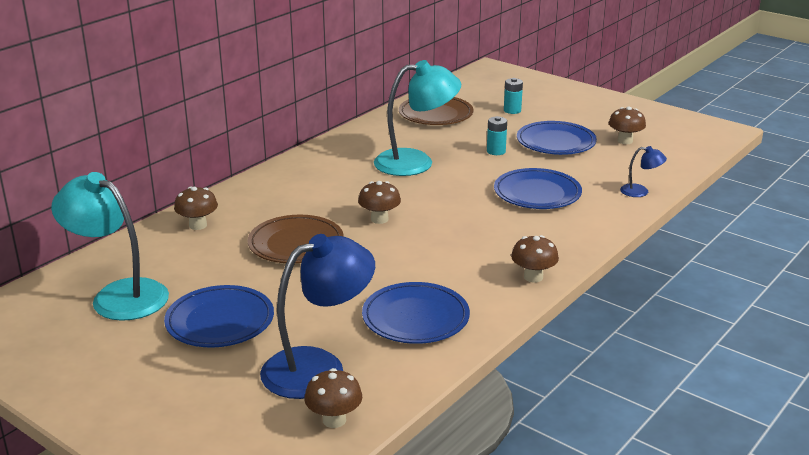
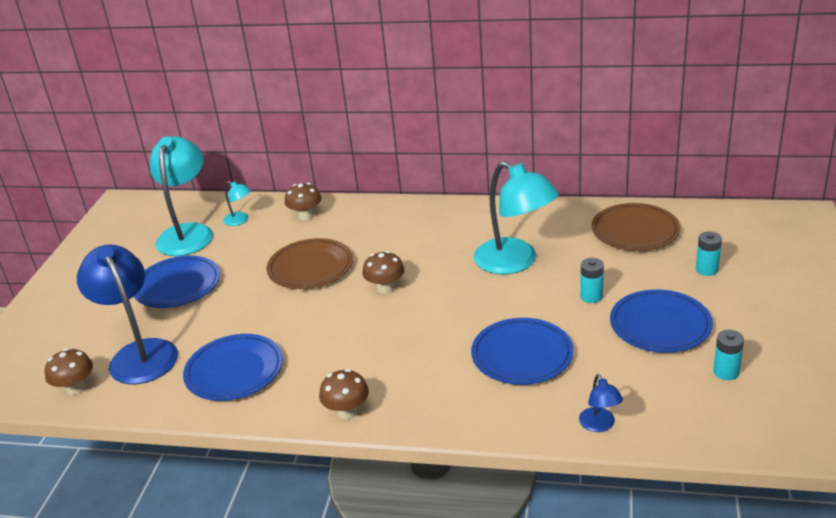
camera: 65 degrees right, 5 degrees up
(145, 260) = (240, 220): none -> turquoise lamp
(318, 367) = (139, 353): blue lamp -> blue lamp turned 150 degrees counterclockwise
(625, 141) = (726, 372): brown mushroom -> turquoise battery

